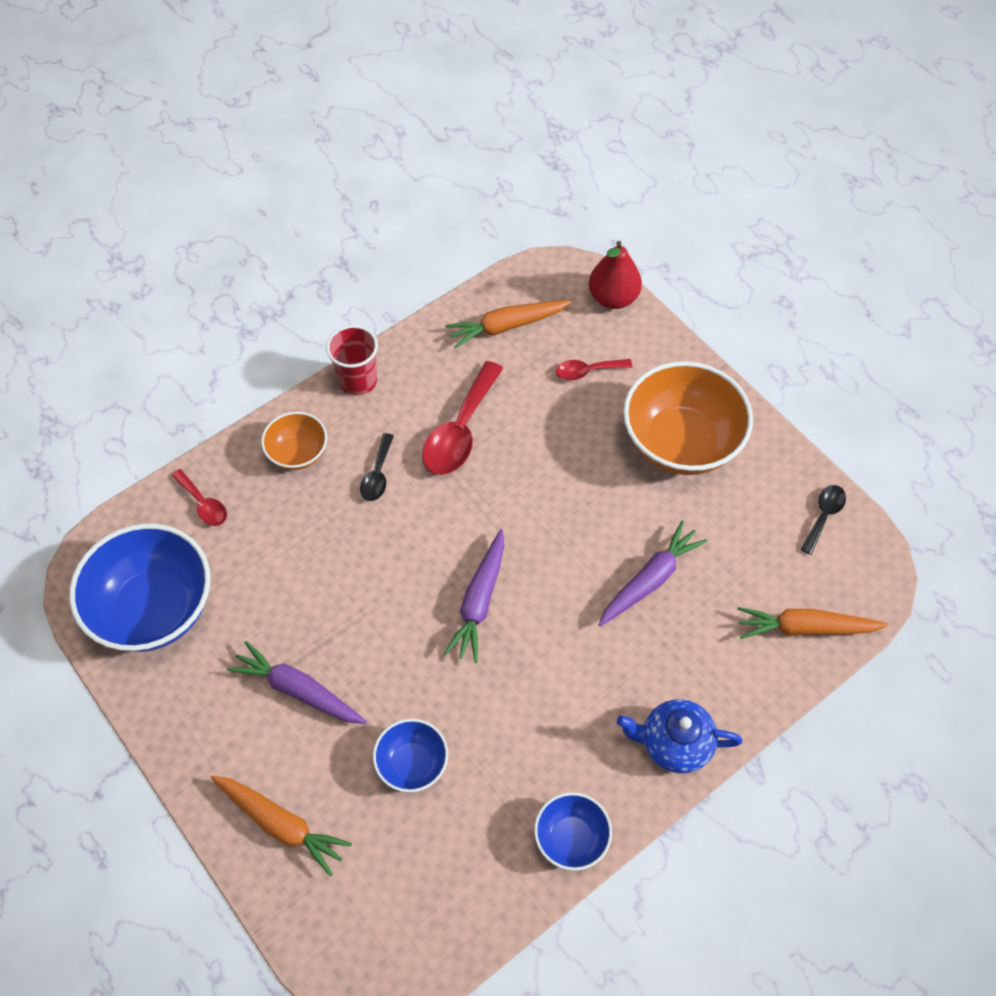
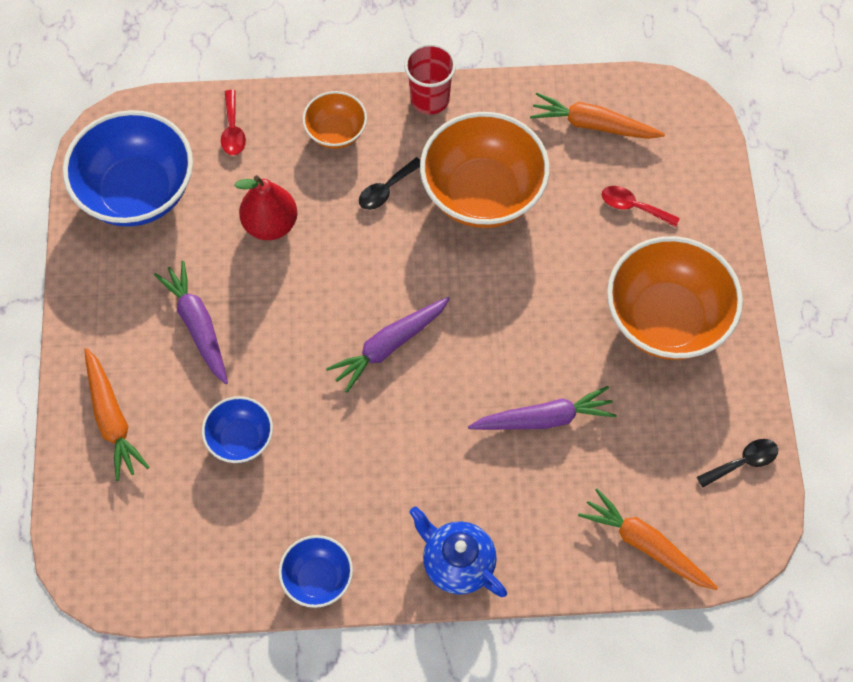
camera: 35 degrees right, 5 degrees up
(460, 431) = (482, 193): red spoon -> orange bowl
(613, 298) = (709, 154): red pear -> red pear (270, 224)

